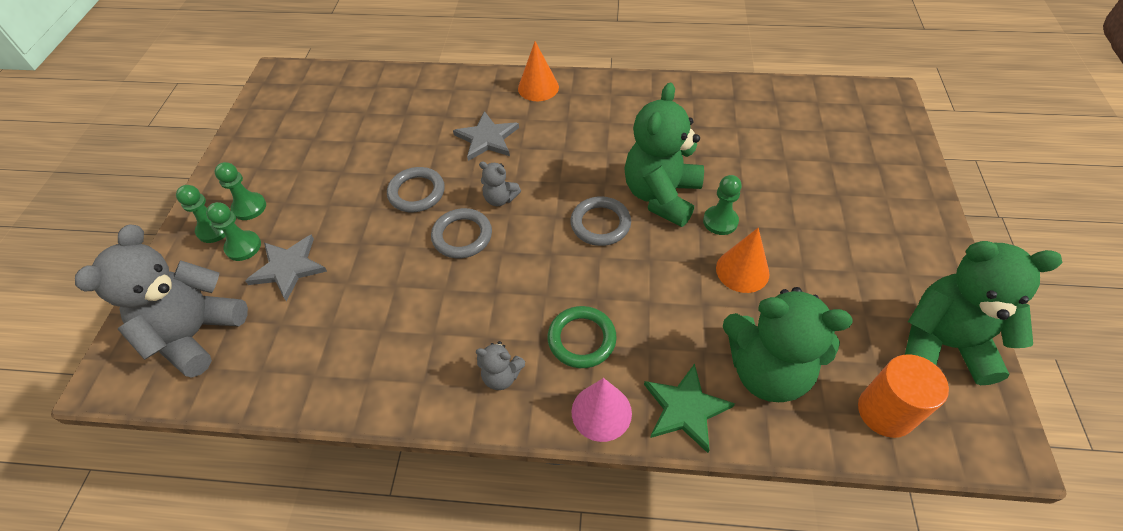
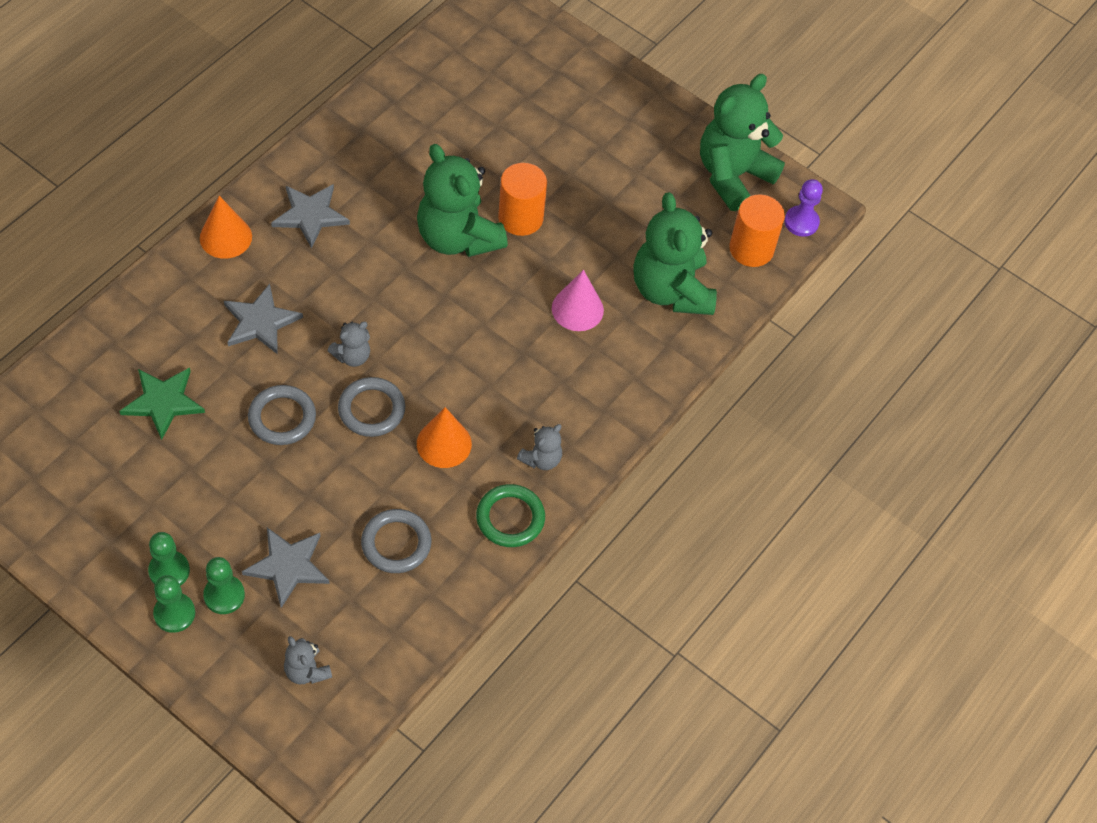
camera: 65 degrees left, 5 degrees up
(196, 333) = (307, 671): grey teddy bear -> grey teddy bear, size x0.45
(581, 339) = (552, 386): green ring -> green ring (510, 518)
(596, 113) = (310, 215): none -> grey star
(600, 224) = (449, 300): grey ring -> grey ring (396, 543)
(601, 412) = (623, 412): pink cone -> pink cone (577, 309)
(685, 408) = (660, 359): green star -> green star (163, 402)
(720, 221) = (520, 218): green pawn -> orange cylinder
(742, 270) = (579, 240): orange cone -> orange cone (444, 443)
(767, 370) = (671, 290): green teddy bear -> green teddy bear turned 120 degrees clockwise
(969, 439) = (801, 222): none -> purple pawn

